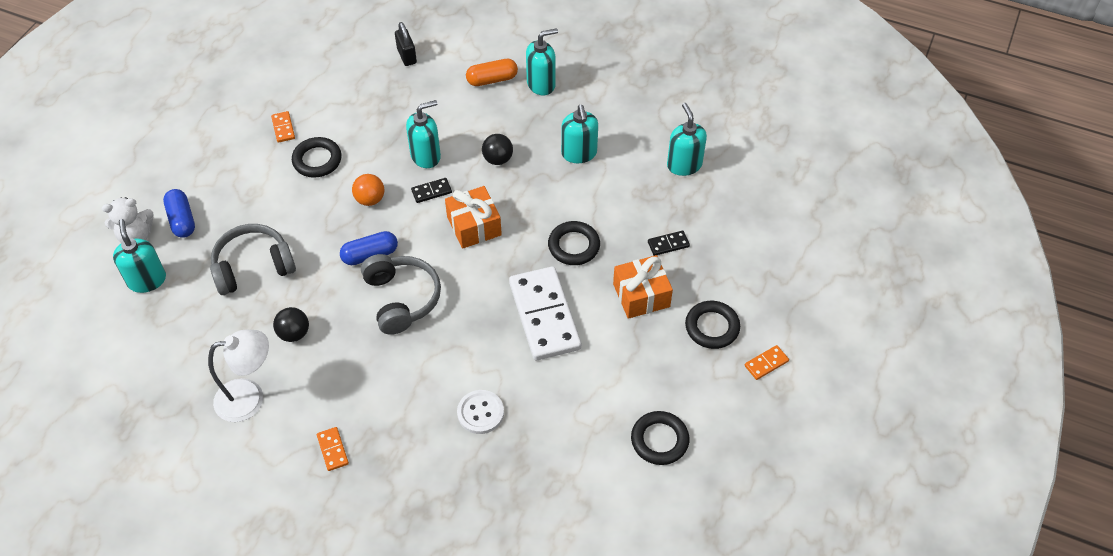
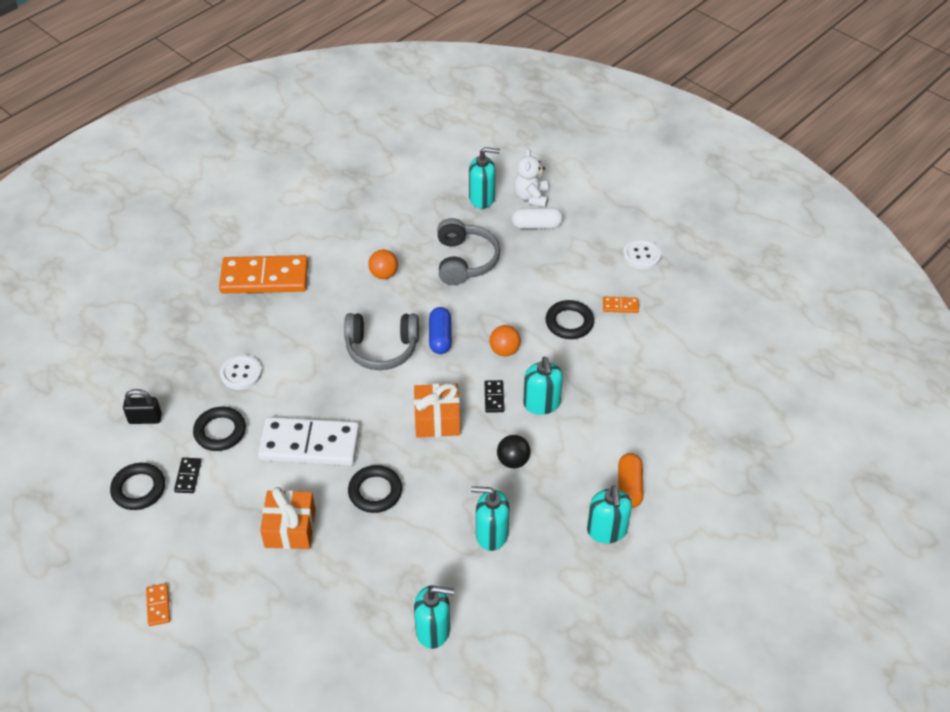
camera: 110 degrees right, 5 degrees down
(182, 220) = (536, 225): blue capsule -> white capsule
(207, 127) = (641, 255): none -> white button
(250, 398) = (338, 240): white lamp -> none
(294, 333) = (383, 274): black ball -> orange ball
(332, 450) = (264, 278): orange domino -> orange domino, size x2.45
(406, 56) = (690, 421): black padlock -> black padlock (145, 419)
(668, 244) = (337, 574): black domino -> black domino (188, 476)
(712, 327) = (223, 575): black ring -> black ring (220, 431)

